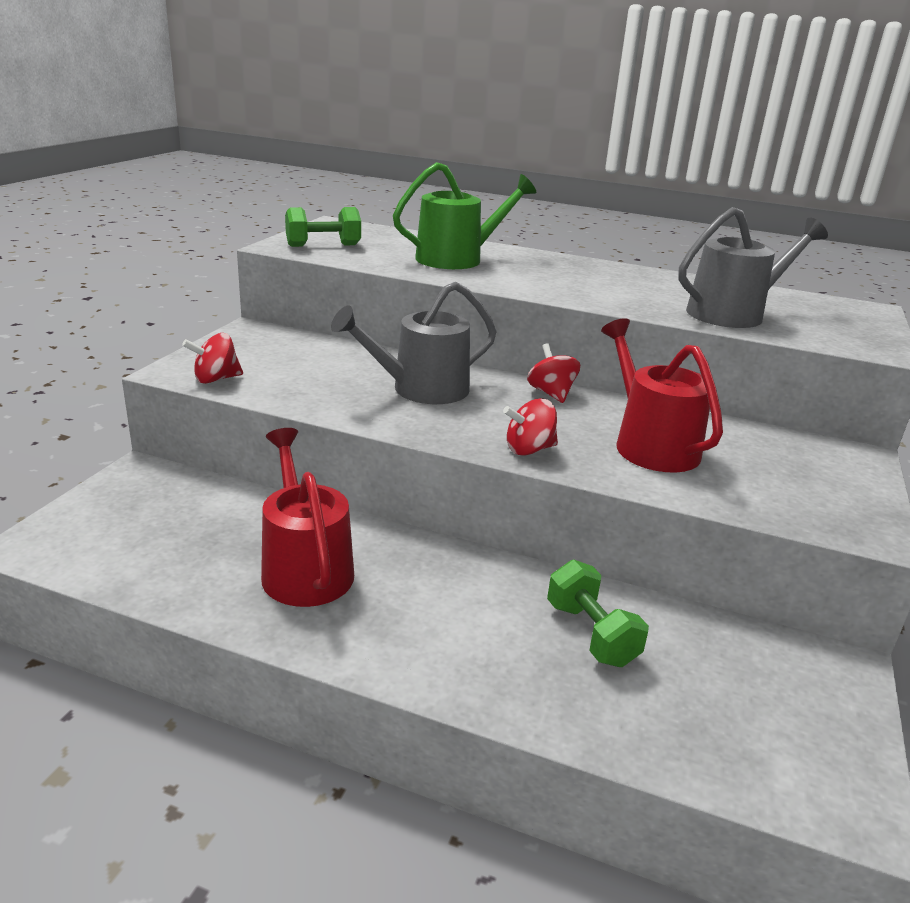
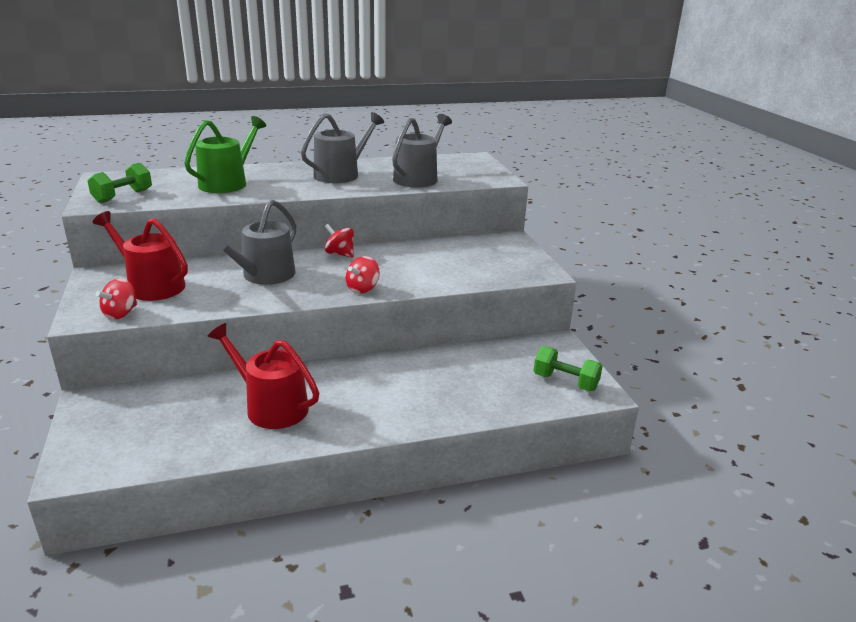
camera: 35 degrees left, 0 degrees up
(591, 634) = (447, 373): green dumbbell -> green dumbbell (565, 382)
(618, 283) = (341, 174): none -> grey watering can
(651, 445) = (418, 265): red watering can -> red watering can (151, 286)

